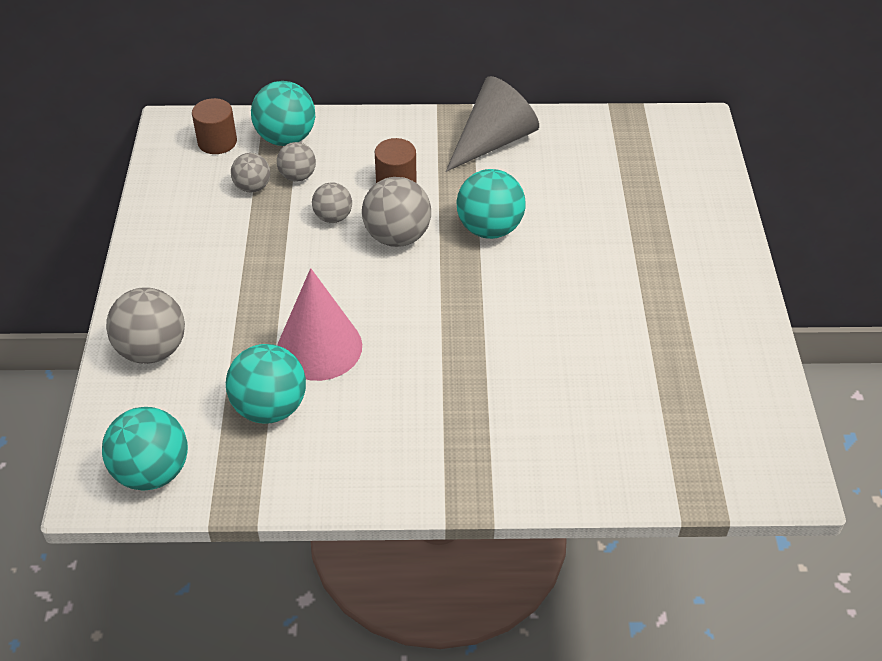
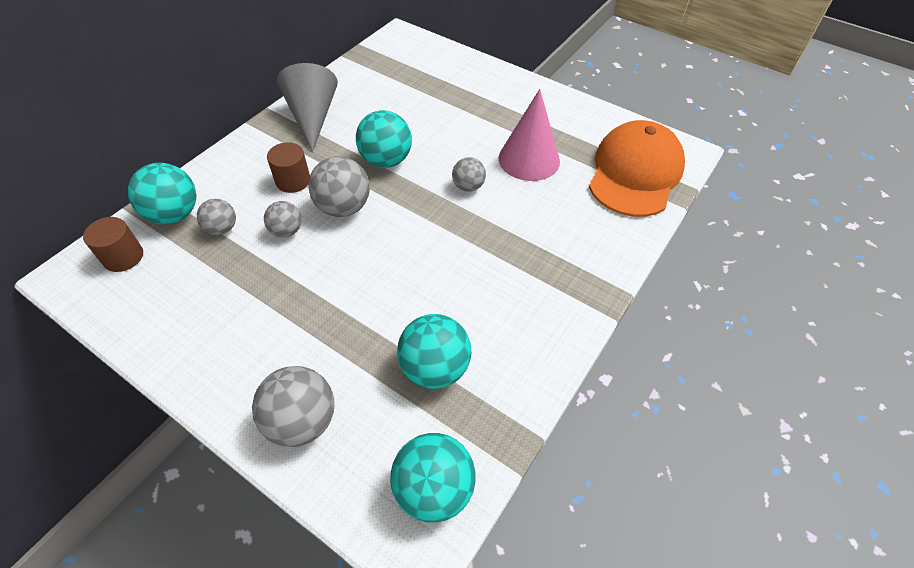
camera: 55 degrees left, 5 degrees up
(252, 187) = (200, 261): grey ball -> grey ball (468, 186)
(319, 347) = (403, 306): pink cone -> pink cone (529, 159)
(691, 446) = (635, 173): none -> orange cap

